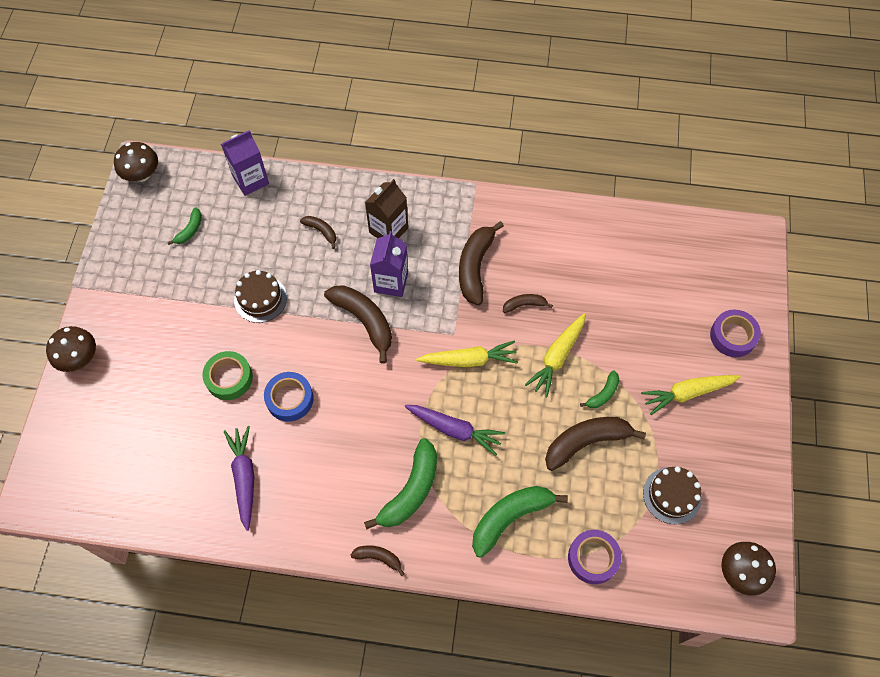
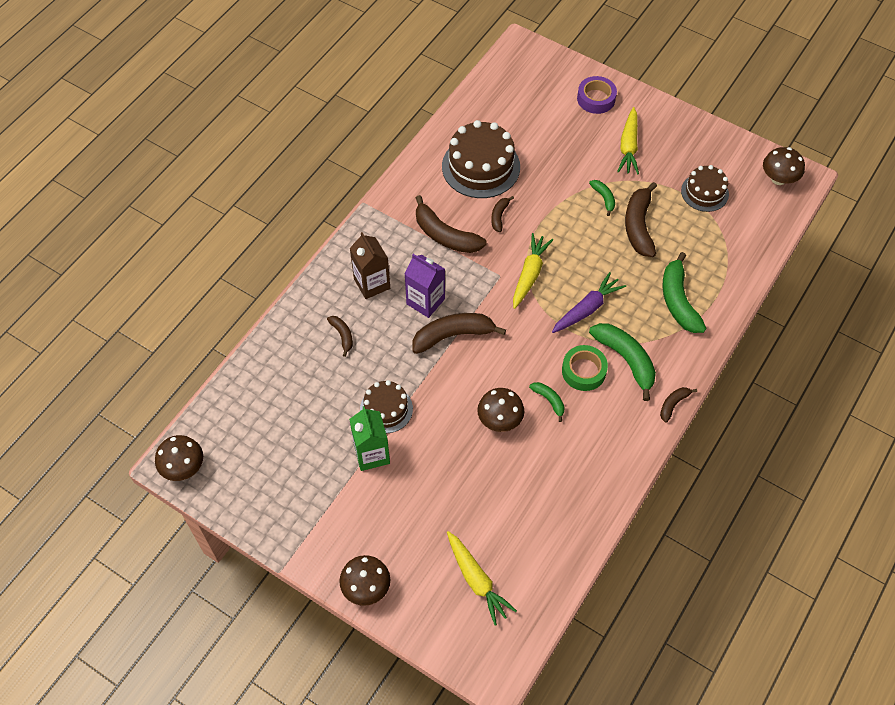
camera: 65 degrees left, 5 degrees down
(190, 230) = (276, 444): green banana -> green banana (549, 400)
(210, 307) = (371, 454): none -> green carton
(229, 378) = (454, 462): green tape -> green tape (583, 371)
(244, 477) = (558, 481): purple carrot -> none
(251, 180) = (250, 373): purple carton -> none
(290, 399) = (500, 420): blue tape -> brown mushroom
(321, 231) = (342, 335): brown banana -> brown banana turned 90 degrees clockwise
(557, 357) = (557, 214): yellow carrot -> yellow carrot (476, 580)
(576, 264) = (481, 166): none -> brown cake
(593, 558) = (732, 261): purple tape -> none

